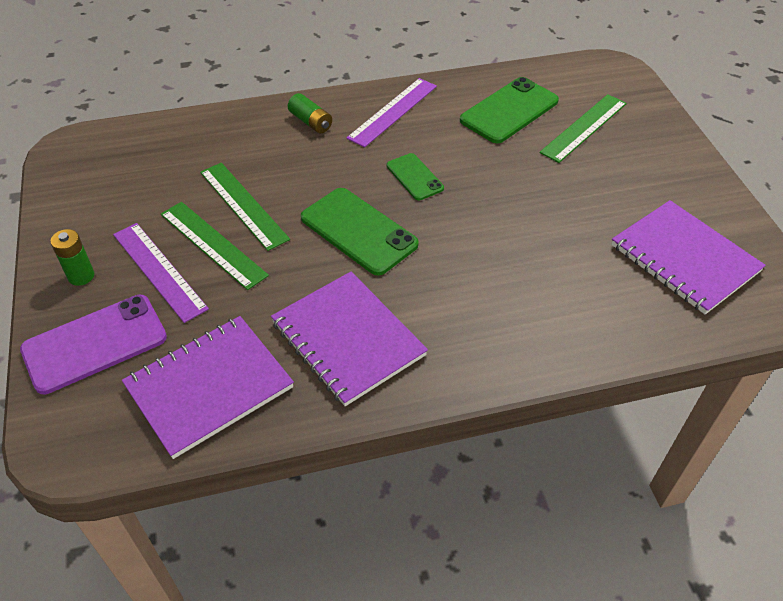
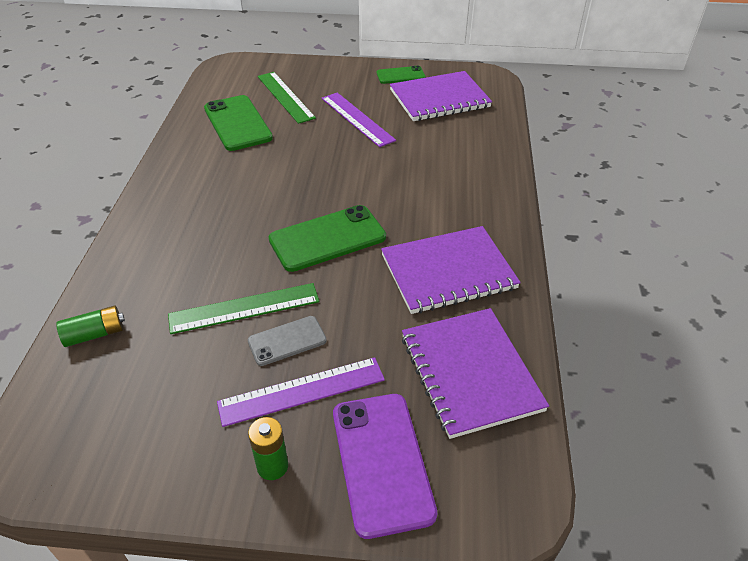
camera: 70 degrees left, 5 degrees down
(213, 244) = (287, 341): green ruler -> grey phone
(310, 122) = (155, 237): green battery -> green battery (95, 334)
(393, 112) = (185, 183): purple ruler -> purple ruler (357, 119)
(414, 177) = (281, 191): green phone -> green phone (400, 75)

